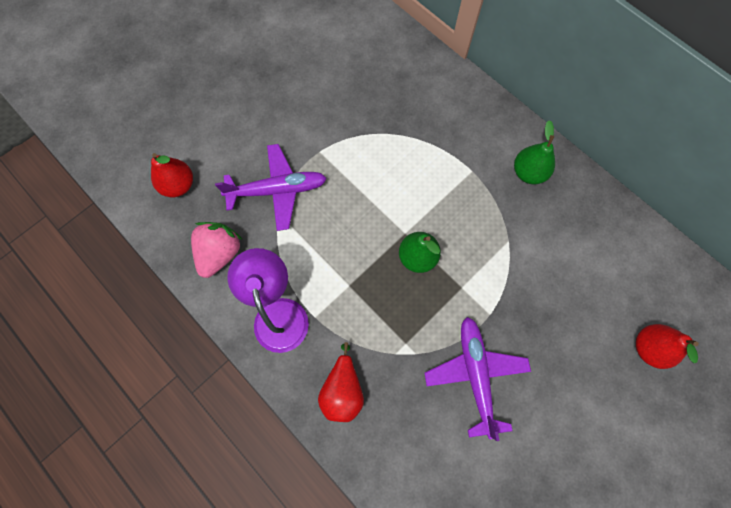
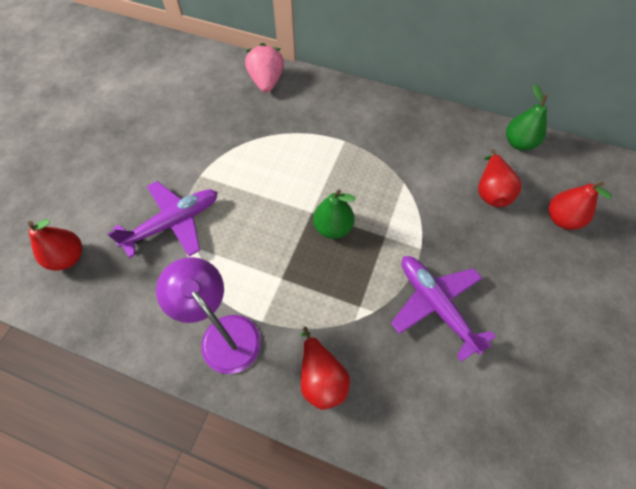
camera: 25 degrees left, 10 degrees down
(220, 253) = (138, 303): pink strawberry -> pink strawberry (266, 81)
(528, 173) = (391, 125): green pear -> green pear (518, 143)
(592, 287) = (491, 191): none -> red pear

